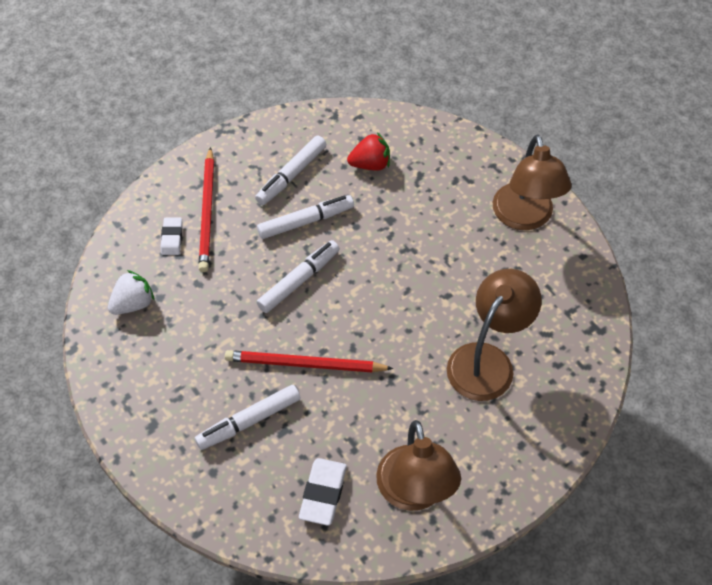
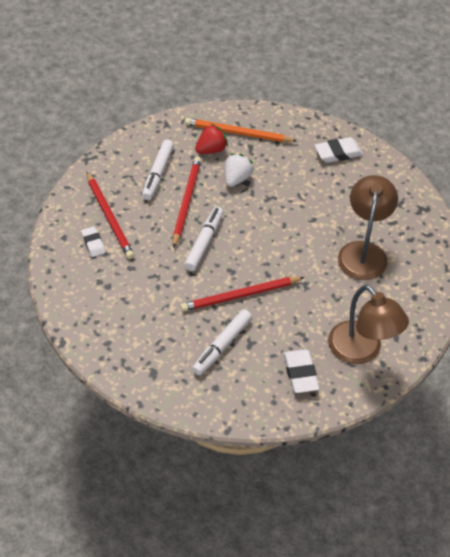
camera: 25 degrees left, 5 degrees down
(133, 304) = (90, 297): white strawberry -> white strawberry (236, 179)
(306, 221) = (186, 202): white marker -> red pencil
(413, 152) = (237, 133): none -> orange pencil
(525, 218) = (338, 153): brown lamp -> white eraser

